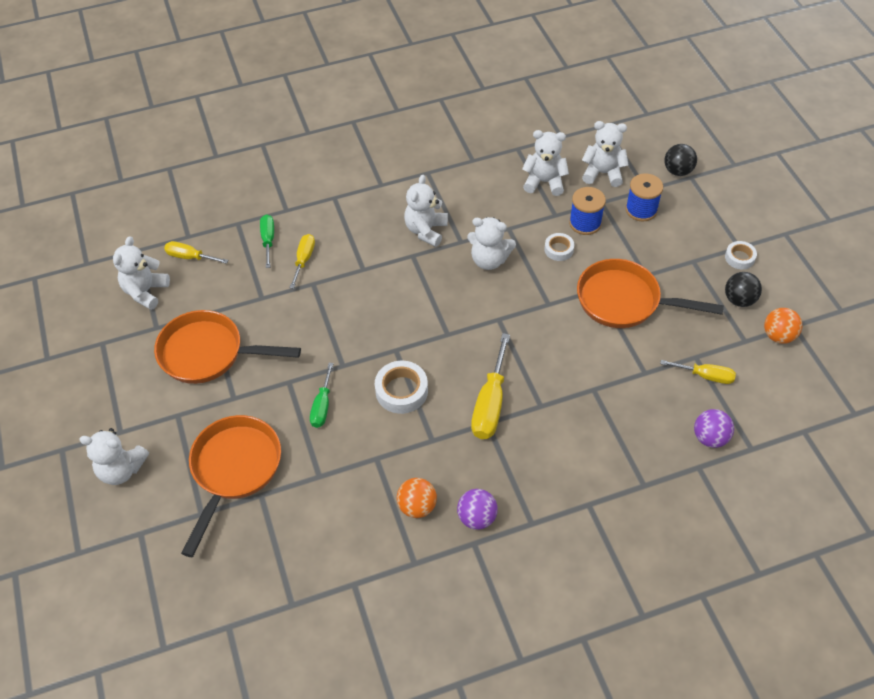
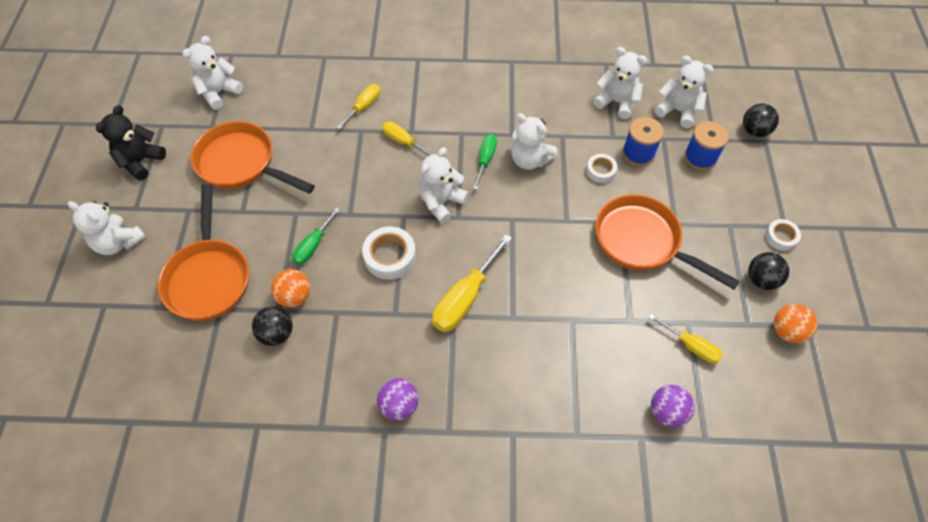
camera: 20 degrees right, 5 degrees up
(100, 385) = (141, 161): none -> black teddy bear
(190, 257) = (270, 74): yellow screwdriver -> yellow screwdriver (403, 141)
(234, 470) = (209, 277): orange pan -> orange pan turned 135 degrees clockwise
(268, 240) = (342, 79): green screwdriver -> green screwdriver (485, 160)
(329, 497) = (276, 334): none -> black ball
(417, 506) = (350, 373): orange ball -> orange ball (294, 296)
(426, 230) = (484, 114): white teddy bear -> white teddy bear (441, 202)

